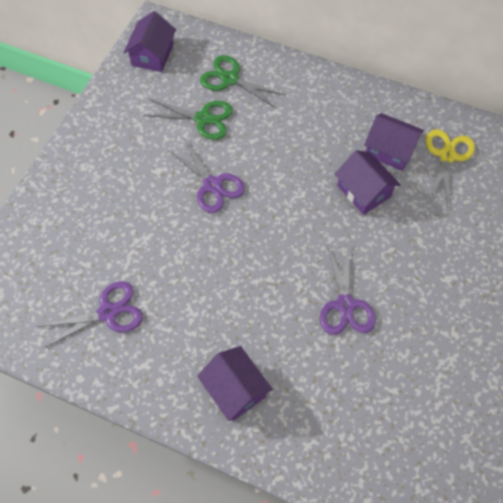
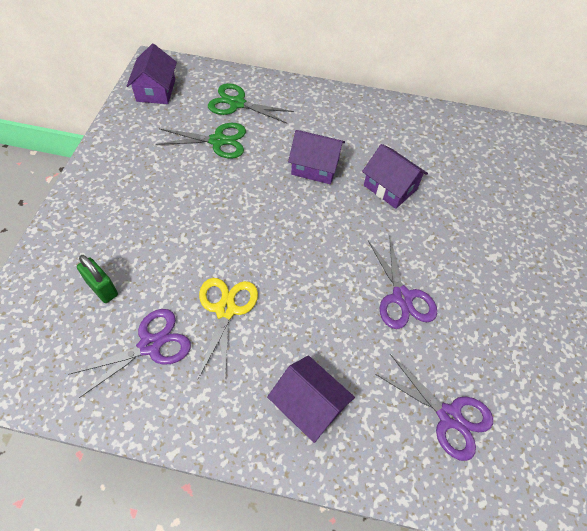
camera: 15 degrees left, 5 degrees down
(74, 254) = (102, 288): none -> green padlock
(212, 185) = (240, 200): purple scissors -> purple scissors (449, 416)
(389, 150) = (404, 148): purple house -> purple house (315, 167)
(447, 156) = (457, 147): yellow scissors -> yellow scissors (225, 310)

